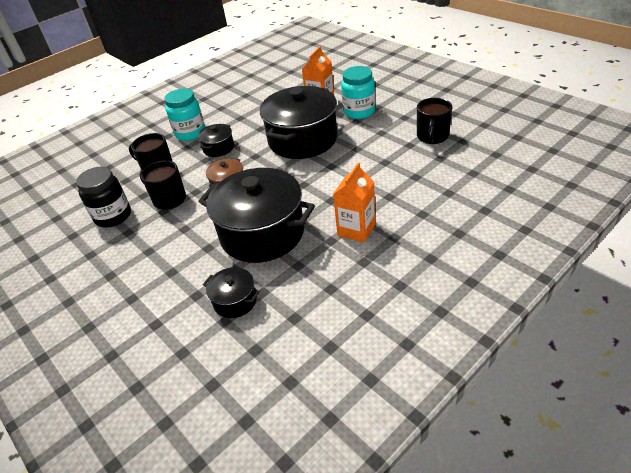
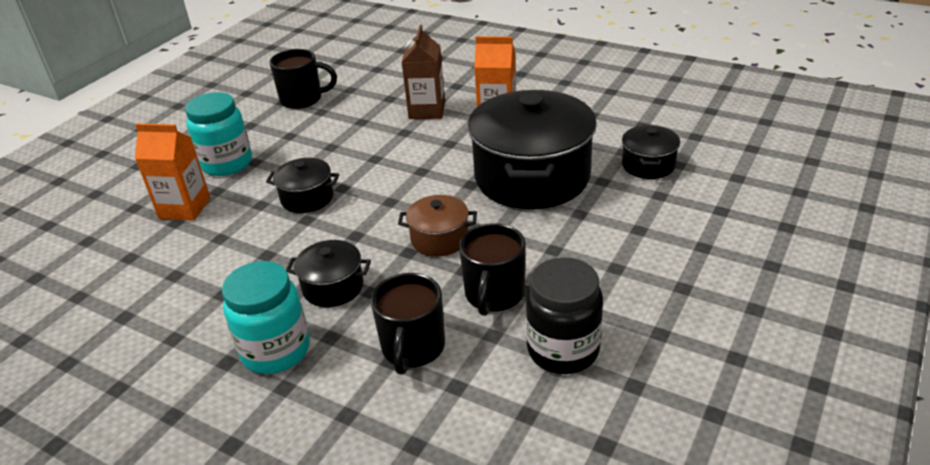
camera: 110 degrees left, 5 degrees down
(302, 140) = (307, 198): black pot -> black pot, size x0.46
(386, 194) = (427, 110): none -> brown carton

